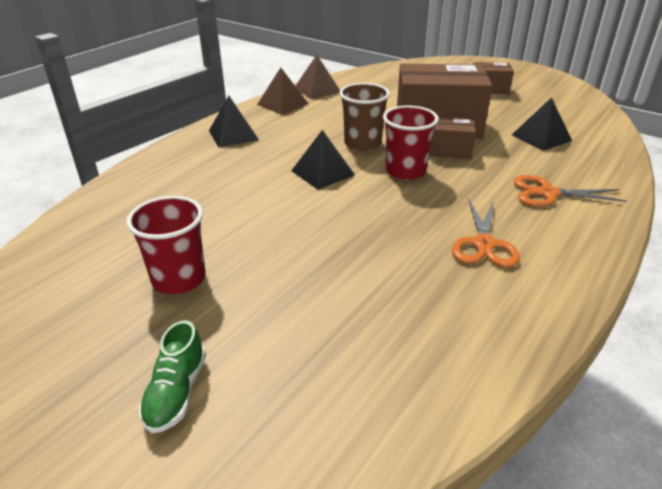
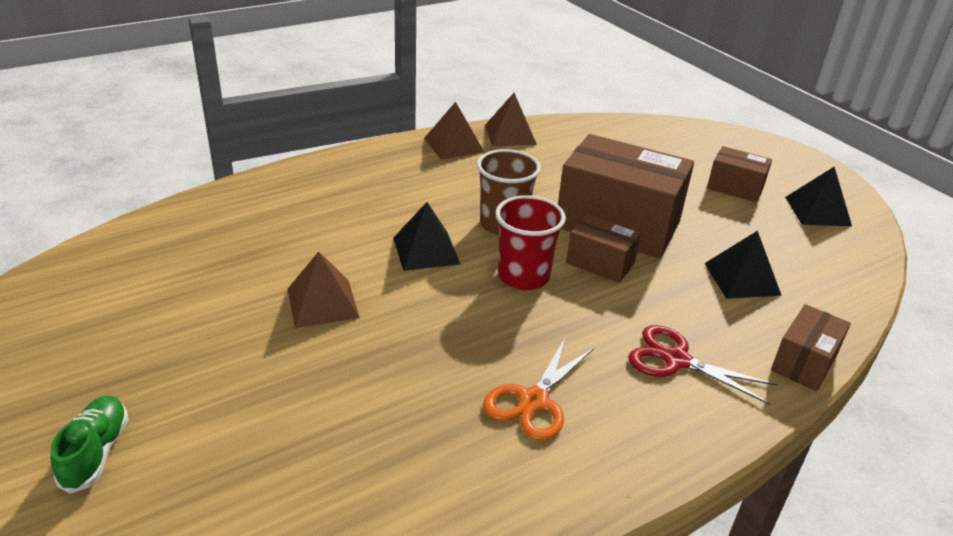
camera: 20 degrees right, 0 degrees up
(176, 392) = (96, 453): green shoe -> green shoe turned 150 degrees clockwise
(179, 279) = (184, 333): red cup -> none
(233, 135) = (366, 173): black pyramid -> black pyramid (817, 211)
(275, 226) = (322, 303): none -> brown pyramid
(548, 193) = (676, 360): orange scissors -> red scissors
(620, 173) = (804, 362): none -> brown box

